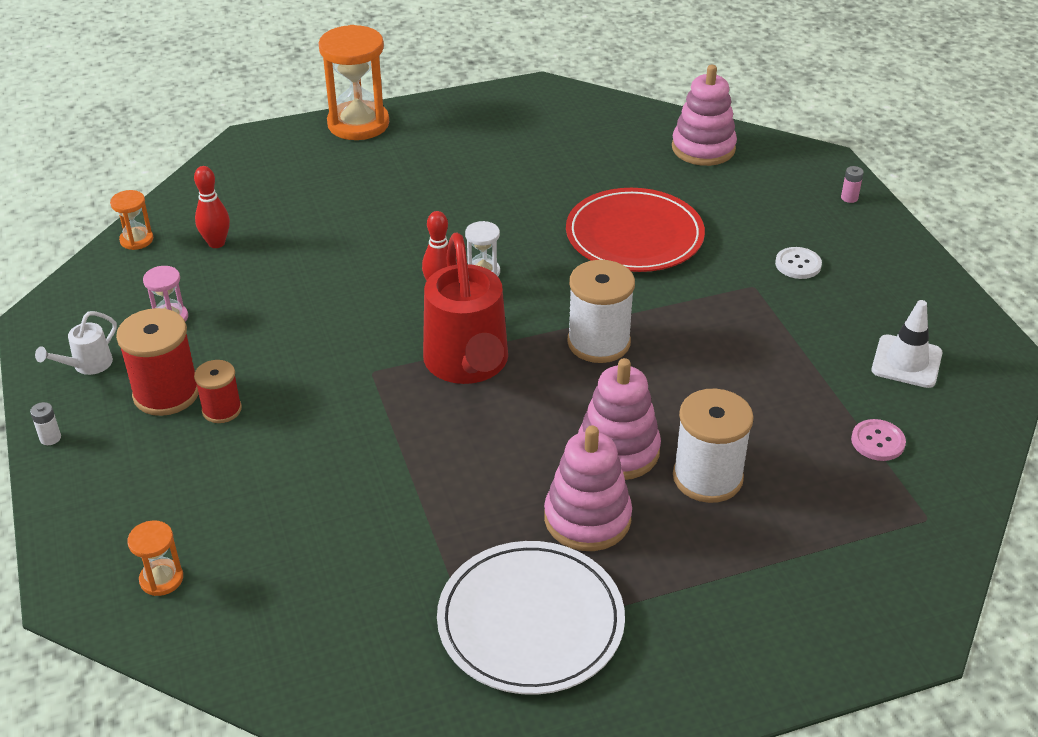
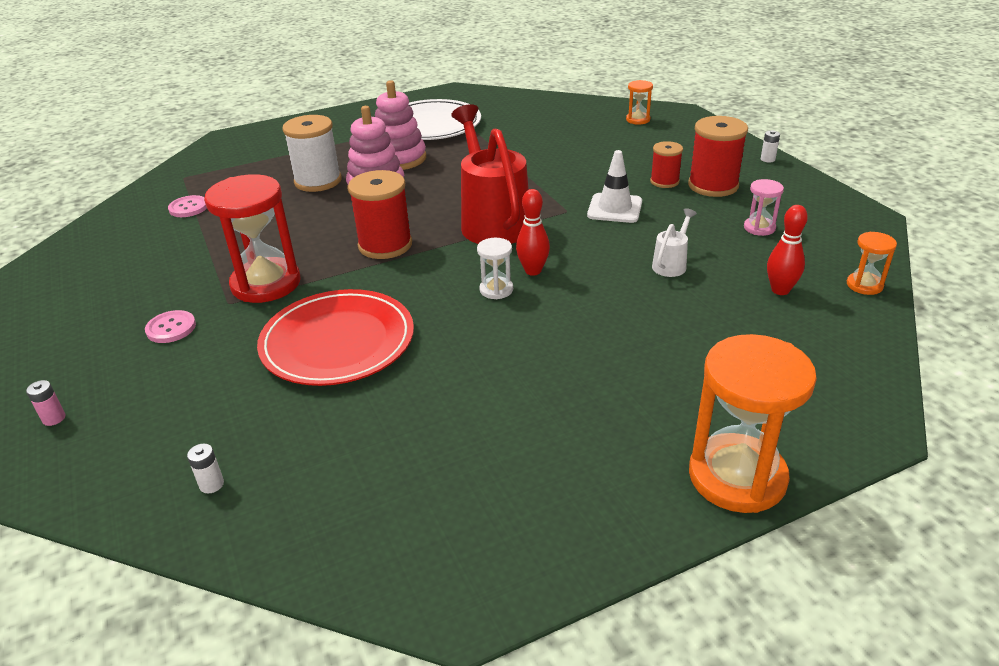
camera: 175 degrees right, 5 degrees down
(87, 365) = (790, 194): white watering can -> white watering can (671, 264)
(598, 342) = (385, 245): white spool -> red spool
(703, 148) = (211, 484): pink stacking toy -> white battery
(722, 305) = (266, 283): none -> red hourglass
(798, 264) = (171, 328): white button -> pink button
(906, 362) = (126, 256): white traffic cone -> white traffic cone (614, 208)

